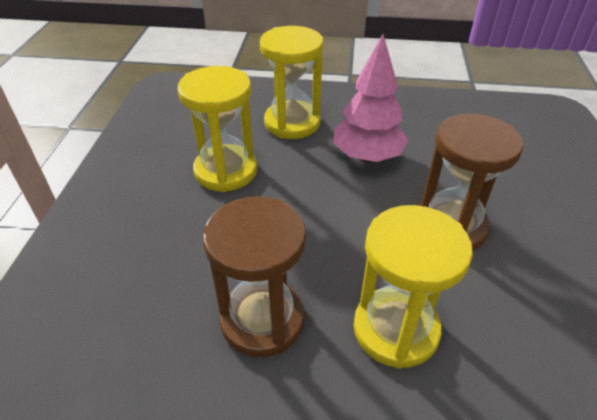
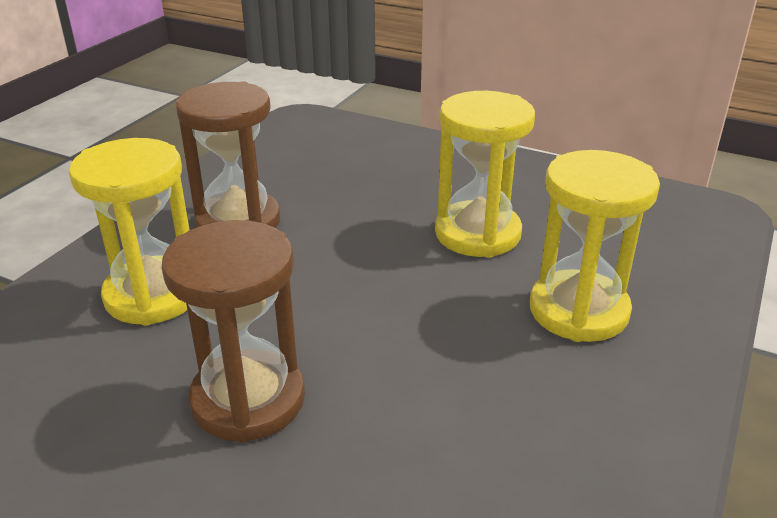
camera: 110 degrees right, 10 degrees down
(367, 157) = (453, 367): pink tree -> none

